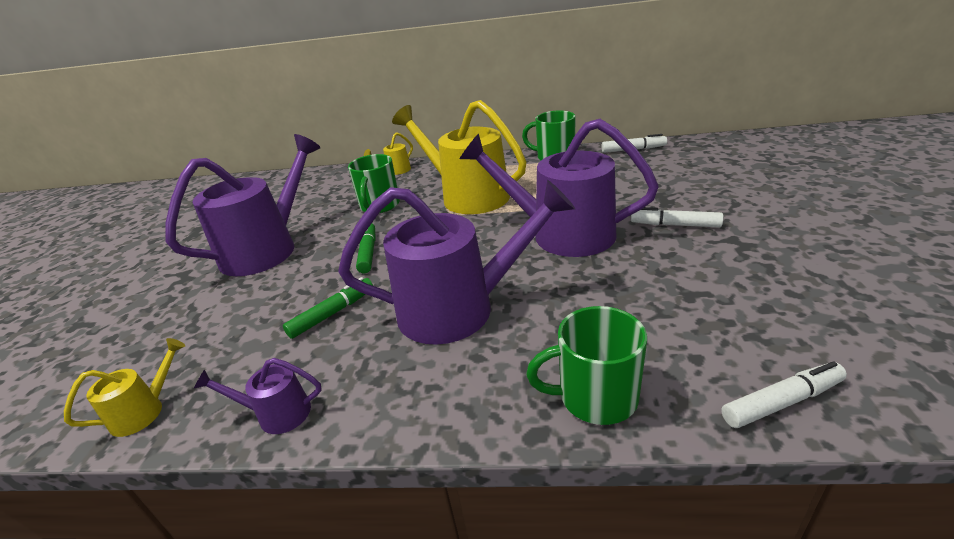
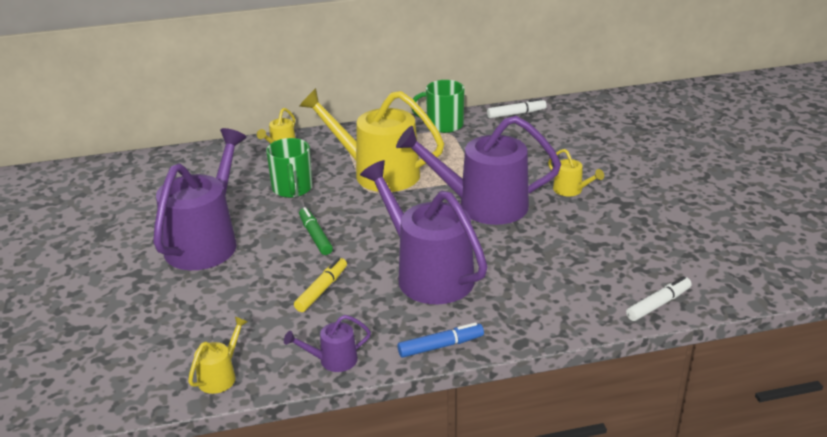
camera: 20 degrees left, 0 degrees up
(333, 313) = (322, 290): green marker -> yellow marker
(421, 418) = (441, 346): none -> blue marker
(459, 309) = (428, 274): purple watering can -> purple watering can turned 105 degrees counterclockwise
(596, 397) = (550, 317): green mug -> none
(674, 225) = (571, 190): white marker -> yellow watering can

